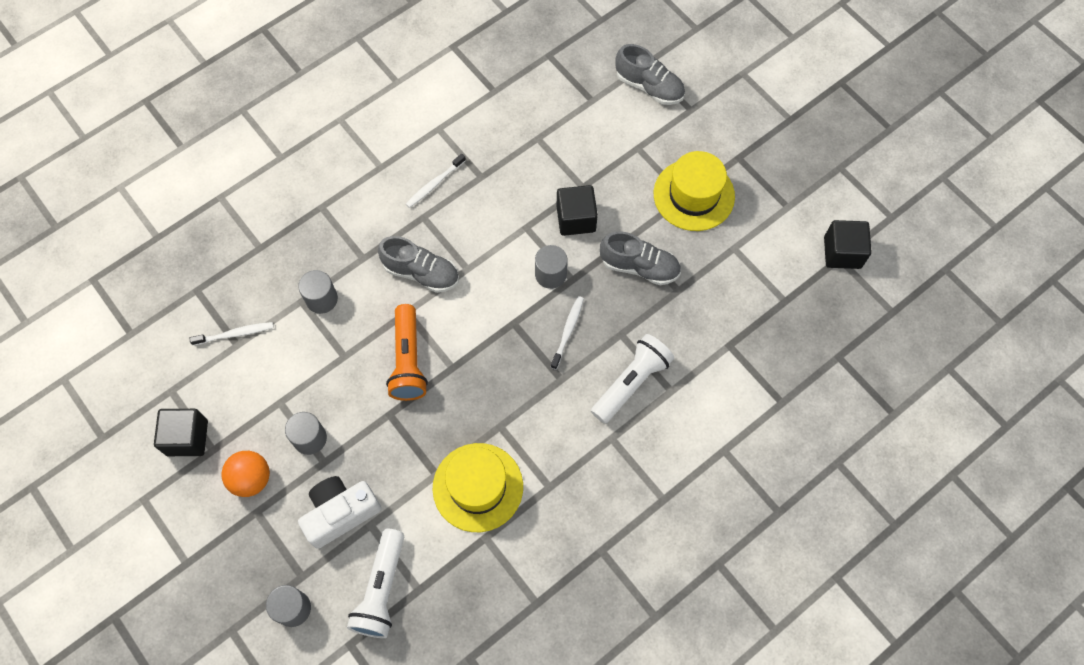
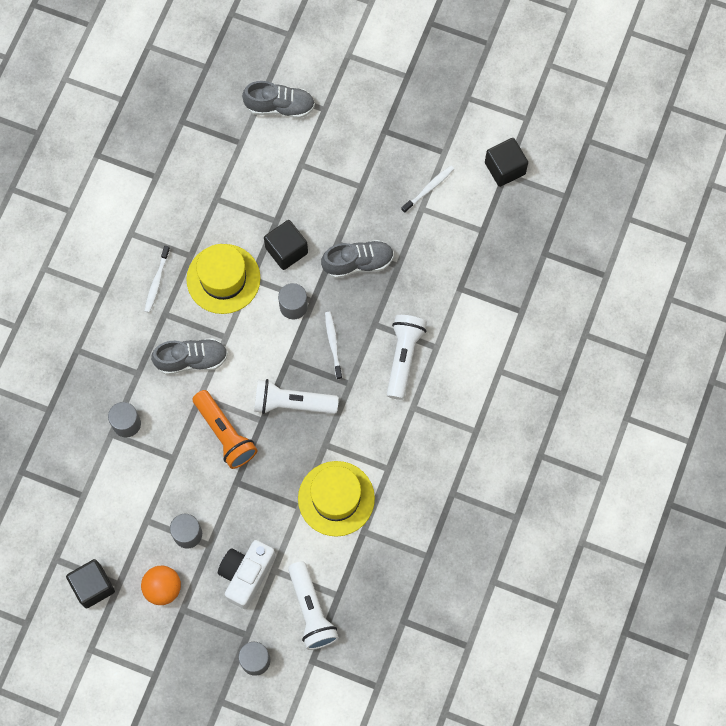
camera: 30 degrees left, 5 degrees up
(235, 334) = (76, 488): white toothbrush -> white toothbrush (428, 189)
(492, 367) = (292, 403): none -> white flashlight
(694, 195) = (367, 181): yellow hat -> yellow hat (223, 279)

